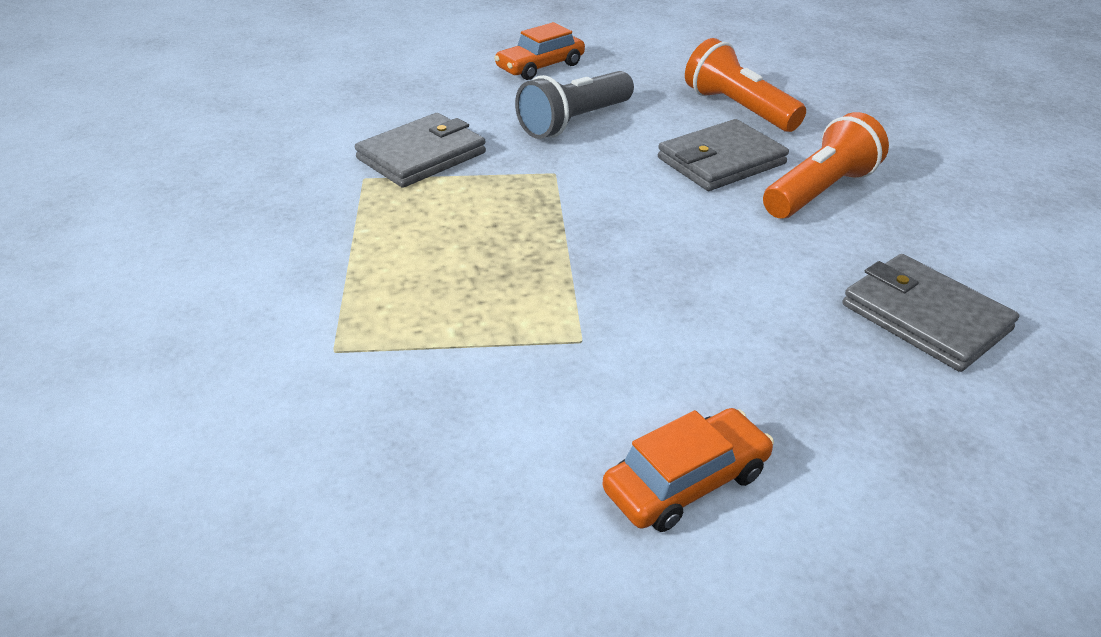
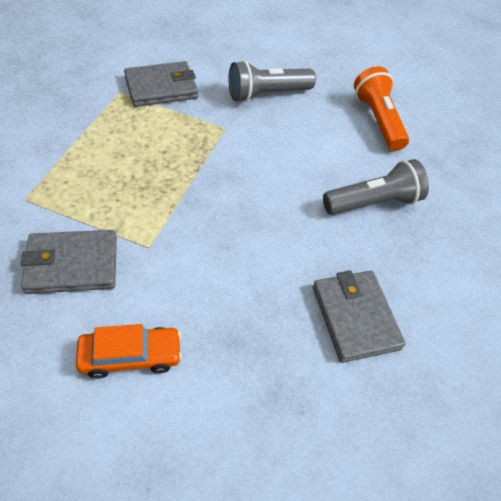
camera: 20 degrees right, 15 degrees up
(540, 66) = (281, 43): orange car -> none
(721, 161) = (331, 156): grey wallet -> grey wallet (72, 264)
(819, 191) = (373, 202): orange flashlight -> grey flashlight

